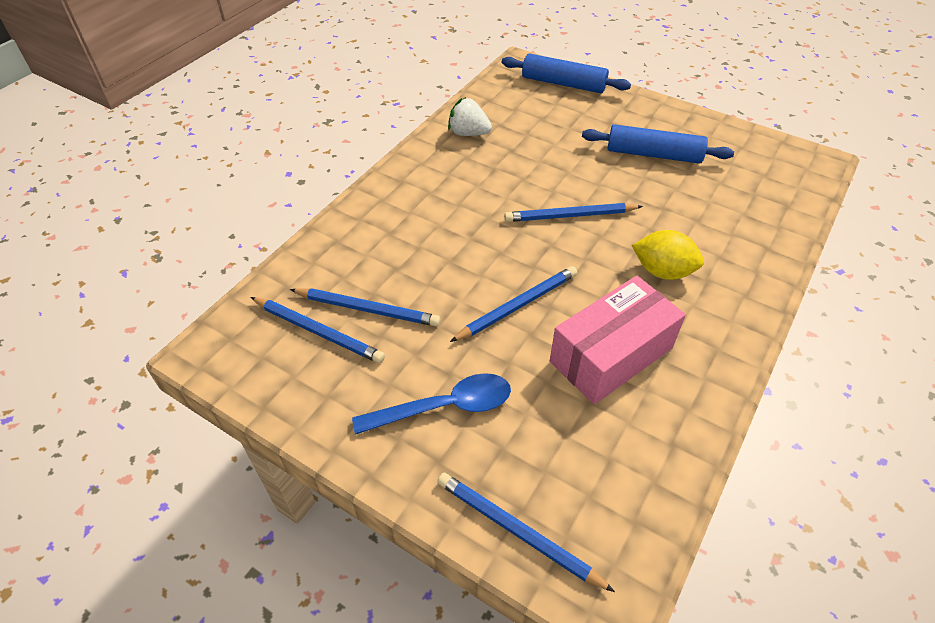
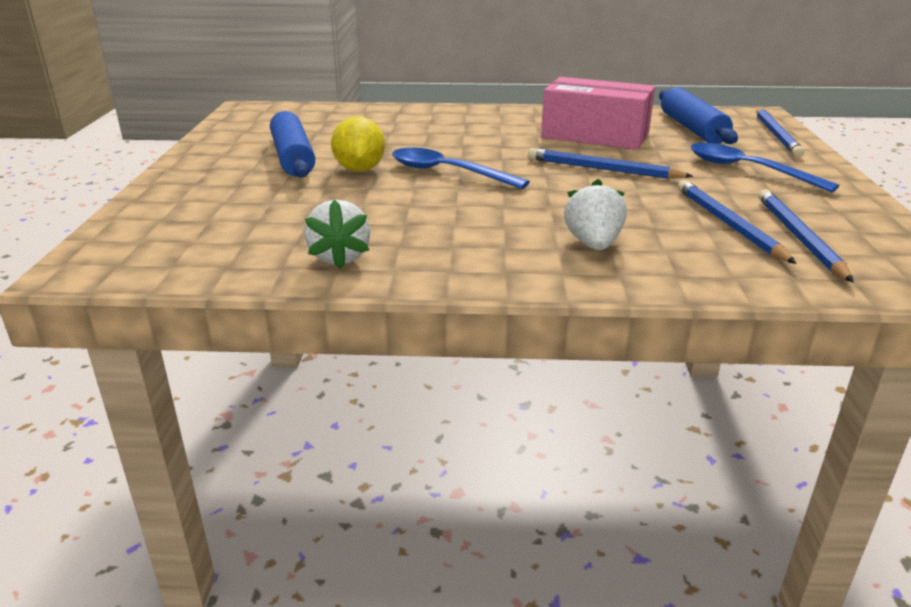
camera: 120 degrees left, 20 degrees down
(400, 228) = (593, 244): none -> white strawberry
(563, 83) = (143, 225): blue rolling pin -> blue rolling pin (692, 128)
(570, 216) = (447, 172): blue pencil -> blue spoon
(662, 271) = (476, 134): yellow lemon -> yellow lemon (359, 169)

